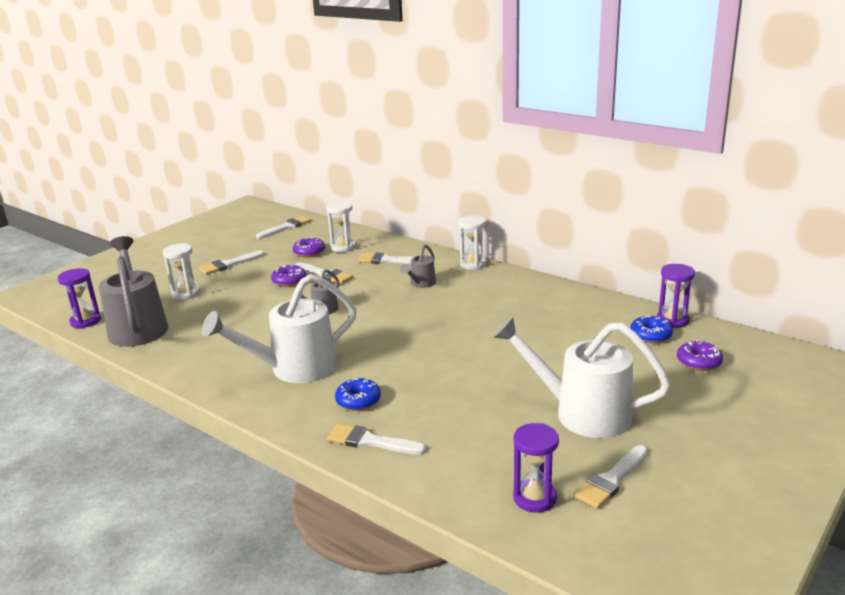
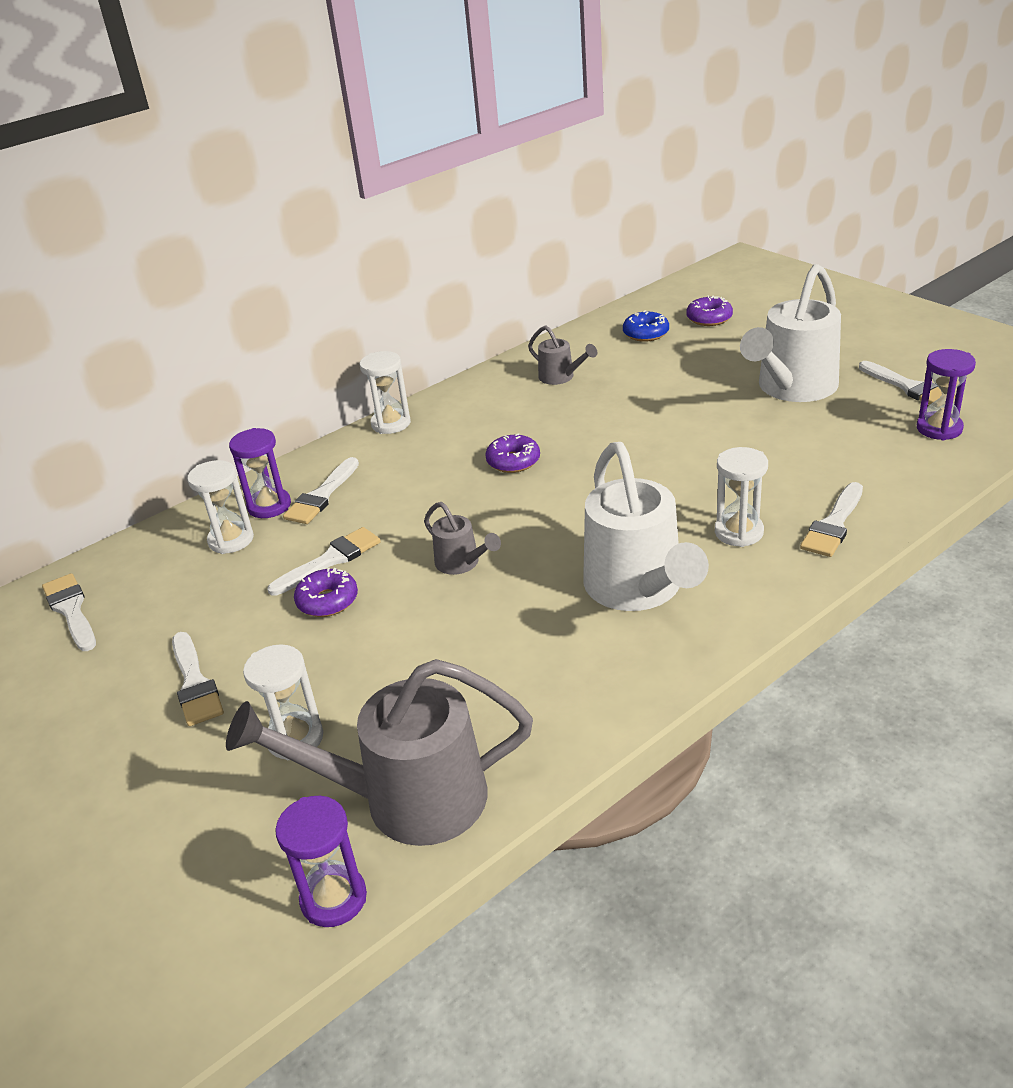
camera: 75 degrees left, 10 degrees up
(309, 252) = (221, 579): purple donut -> purple donut (513, 461)
(358, 401) = (738, 532): blue donut -> white hourglass
(421, 284) = (426, 469): grey watering can -> grey watering can (560, 377)
(672, 320) = (618, 318): purple hourglass -> purple hourglass (269, 506)

